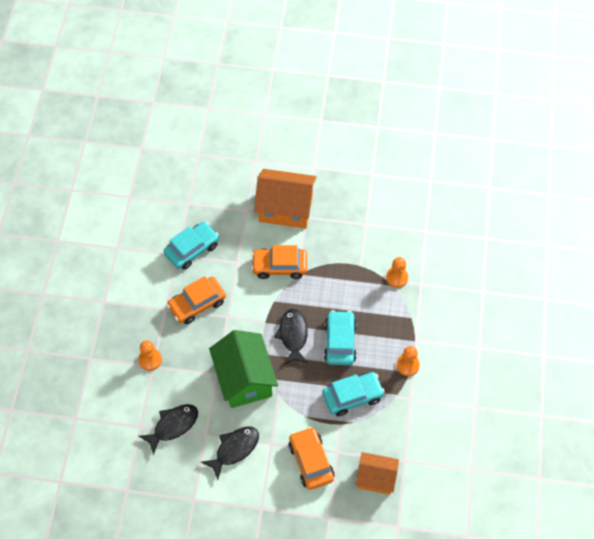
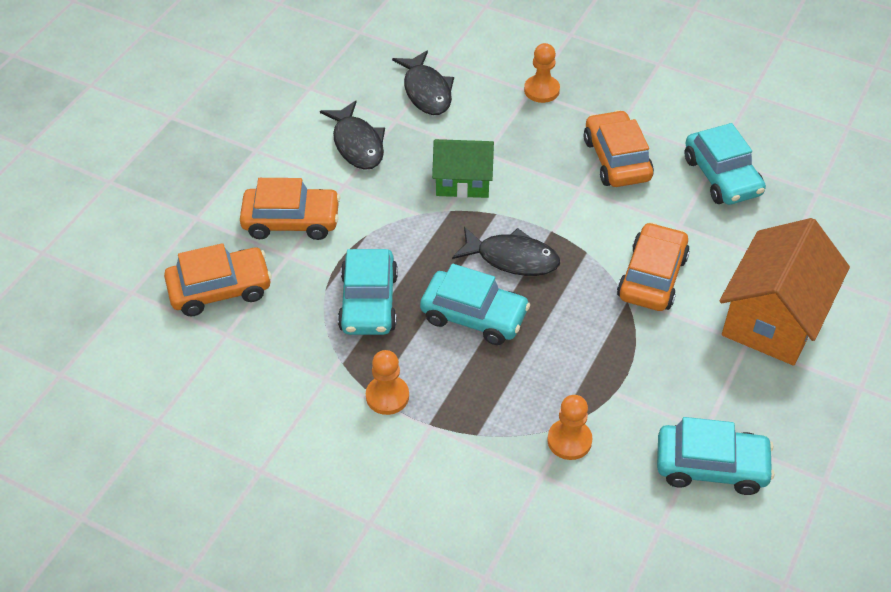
camera: 110 degrees right, 10 degrees down
(244, 379) = (463, 181): green house -> green house, size x0.61
(376, 478) = (220, 289): orange house -> orange car
(384, 218) = (711, 466): none -> turquoise car

